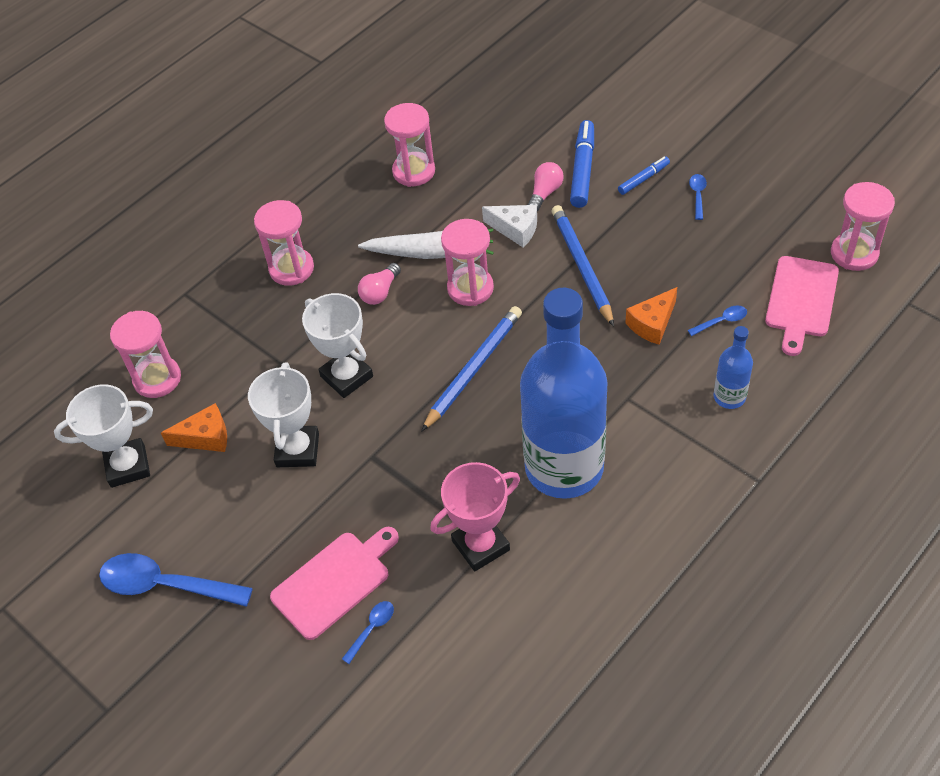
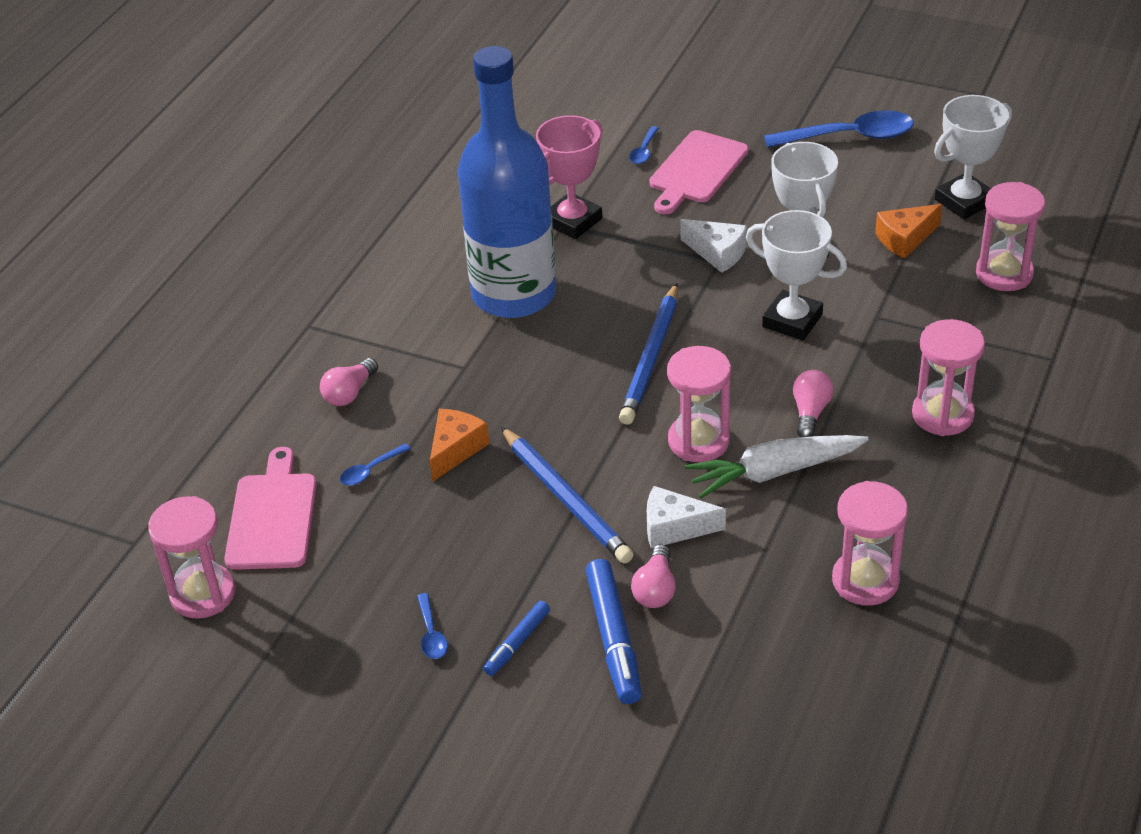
camera: 160 degrees right, 10 degrees down
(368, 466) = (717, 253): none -> white cheese
(729, 397) = (349, 393): blue bottle -> pink light bulb

